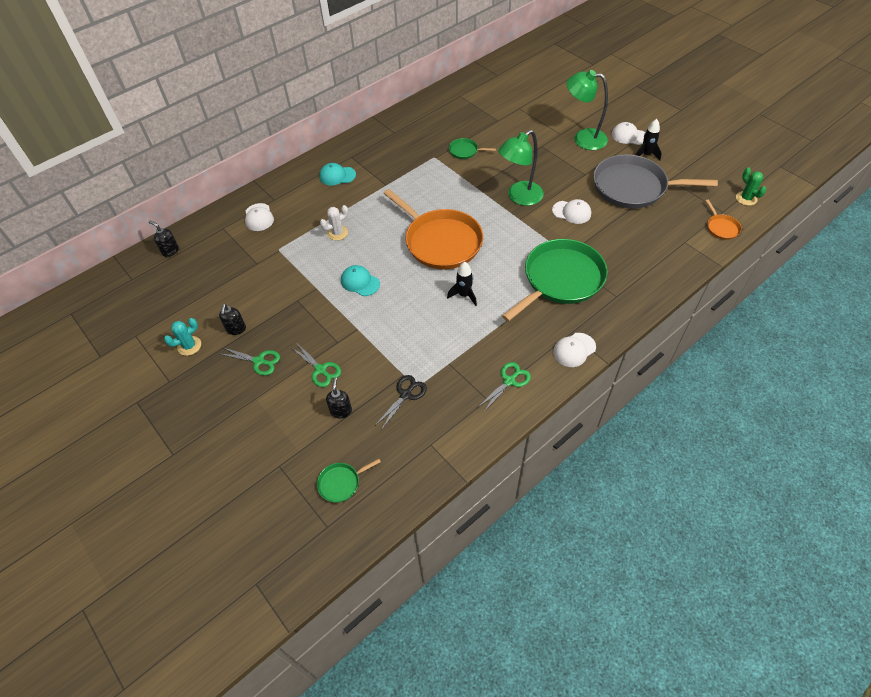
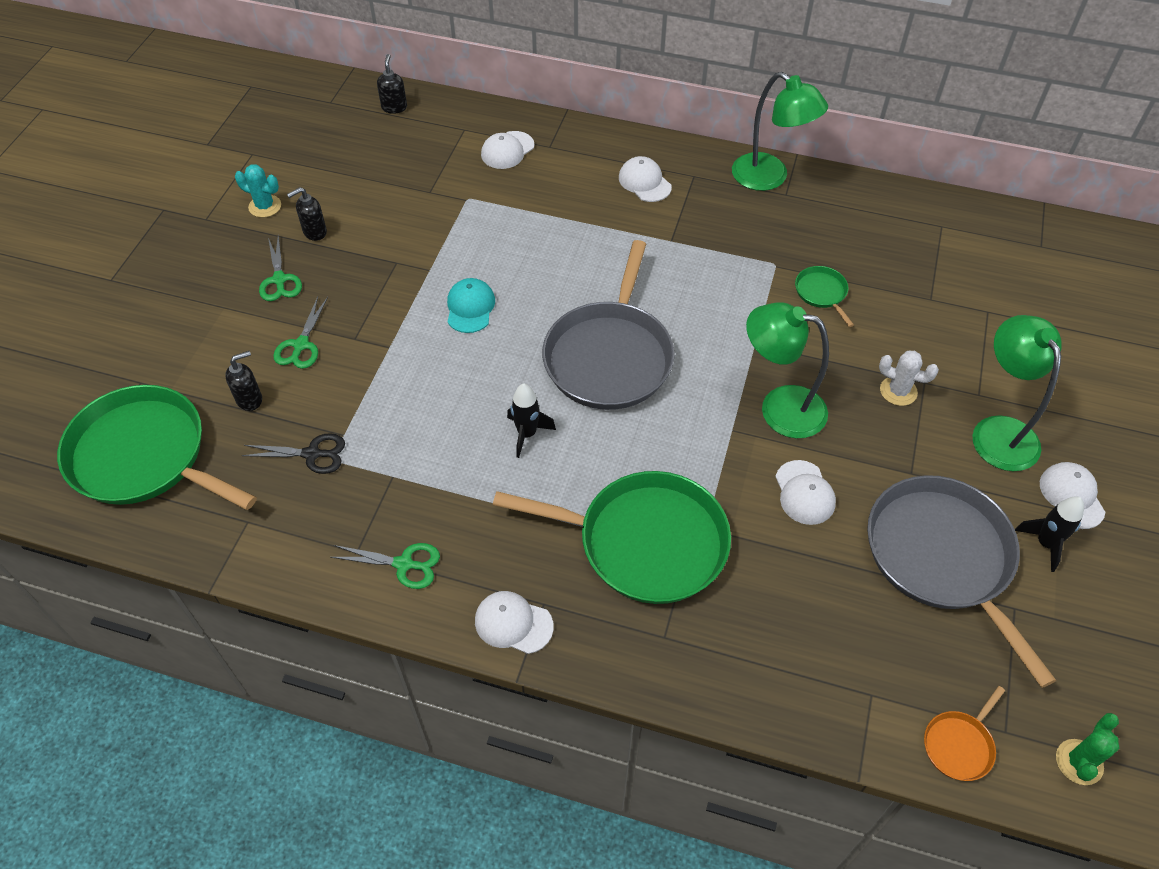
camera: 55 degrees right, 0 degrees up
(337, 176) = (644, 182): turquoise cap -> white cap
(337, 233) = (540, 239): white cactus -> white cactus (898, 391)
(341, 483) = (144, 456): green pan -> green pan, size x2.35
(378, 132) = (769, 178): none -> green lamp
(440, 241) = (609, 356): orange pan -> grey pan

